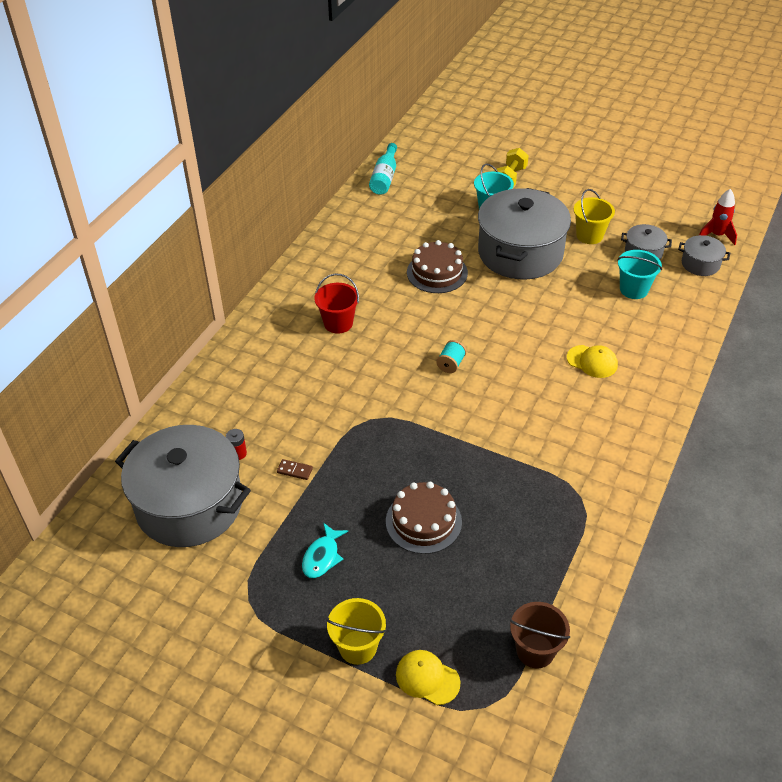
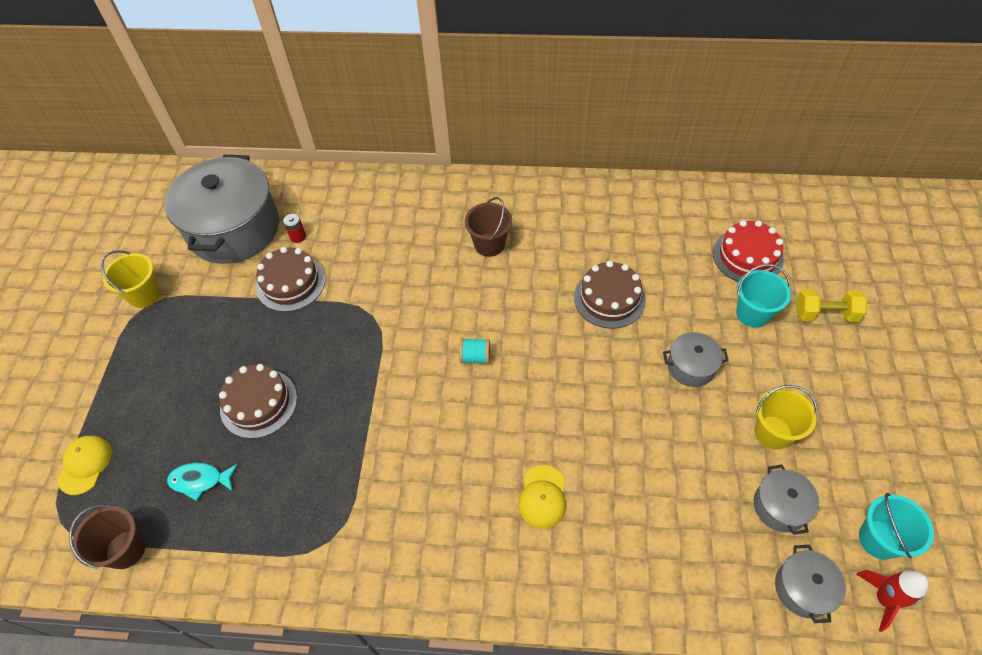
camera: 70 degrees right, 10 degrees up
(294, 471) = (290, 283): brown domino -> brown cake
(322, 557) = (200, 339): turquoise fish -> turquoise fish (200, 480)
(338, 323) = (489, 244): red bucket -> brown bucket
(358, 647) = (111, 400): yellow bucket -> yellow bucket (144, 295)
(384, 177) = (737, 199): turquoise bottle -> none
(440, 192) = (747, 256): none -> red cake
(520, 253) = (691, 366): grey pot -> grey pot, size x0.44
(634, 289) = (698, 512): turquoise bucket -> turquoise bucket (879, 539)

